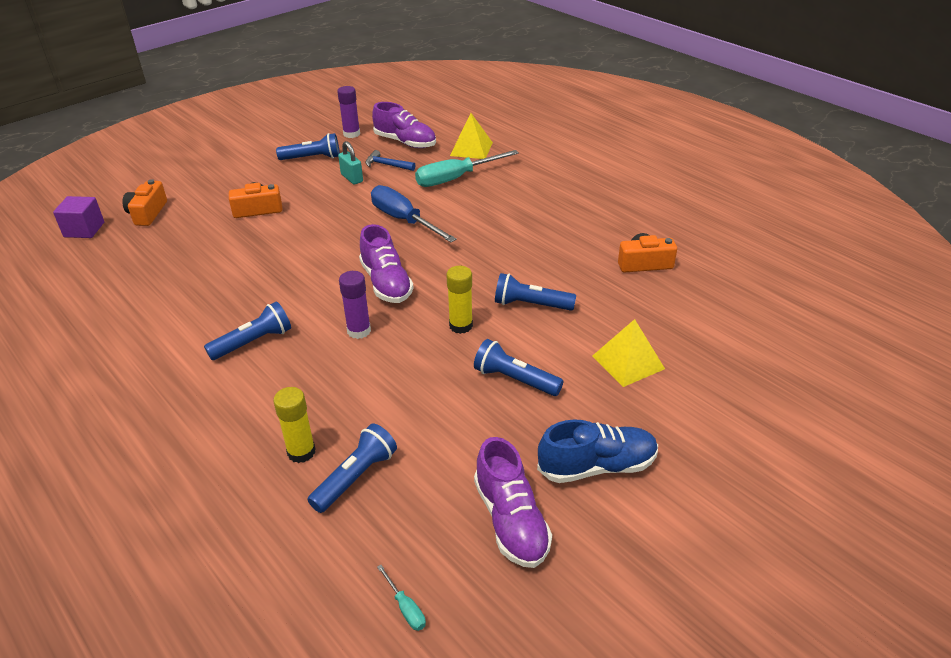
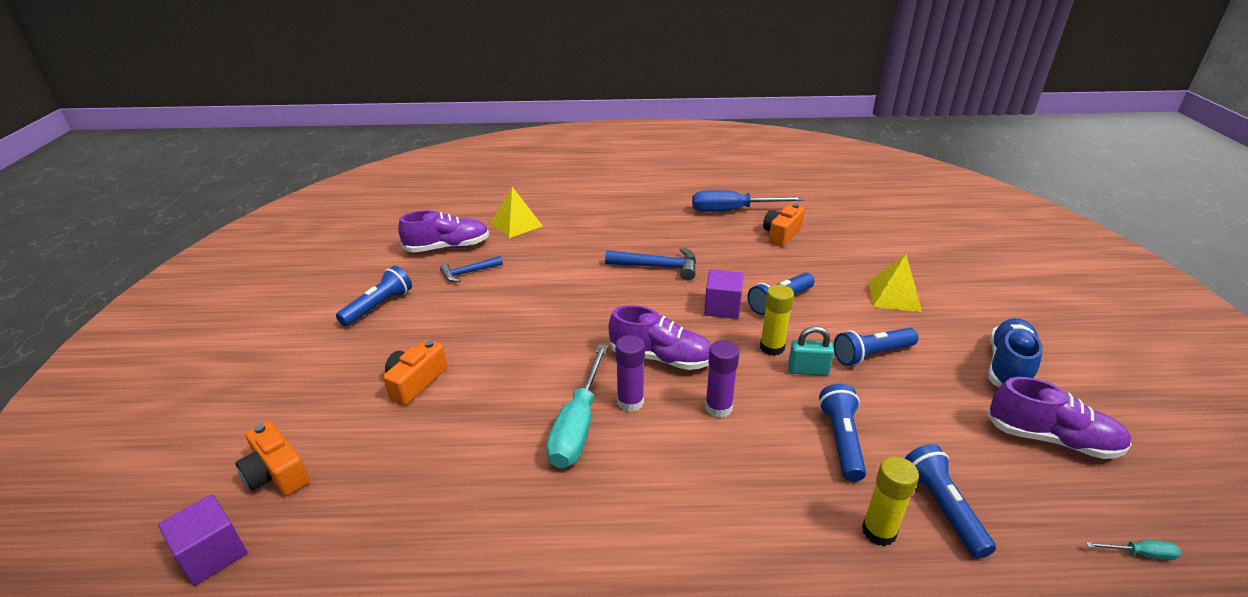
camera: 50 degrees left, 5 degrees down
(253, 342) = (660, 490): blue flashlight -> blue flashlight (841, 440)
(351, 134) = (378, 266): purple glue stick -> purple glue stick (630, 402)
(352, 178) = (457, 300): turquoise padlock -> turquoise padlock (808, 370)
(404, 220) = (573, 304): blue screwdriver -> blue screwdriver (732, 210)
(455, 178) = (549, 251): turquoise screwdriver -> turquoise screwdriver (578, 425)
(485, 281) = (722, 307): none -> purple cube
(500, 229) = (658, 267): none -> blue hammer

